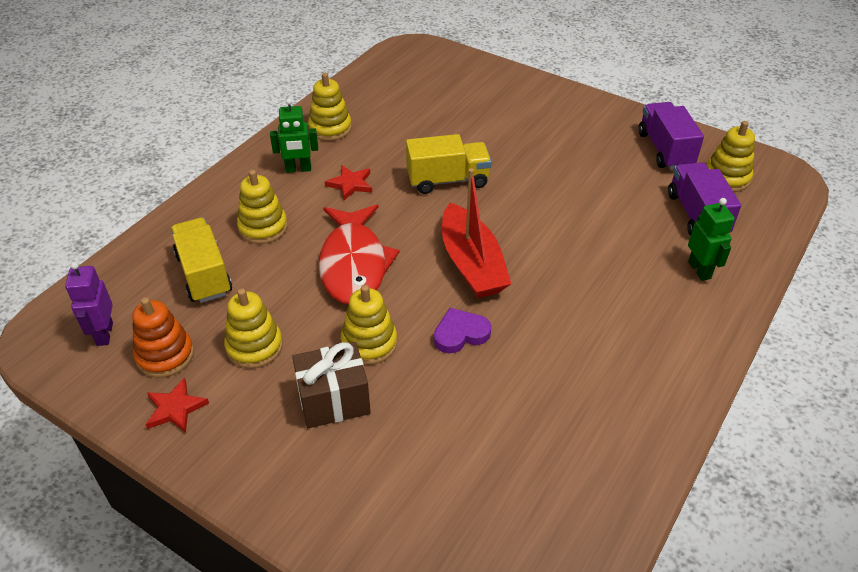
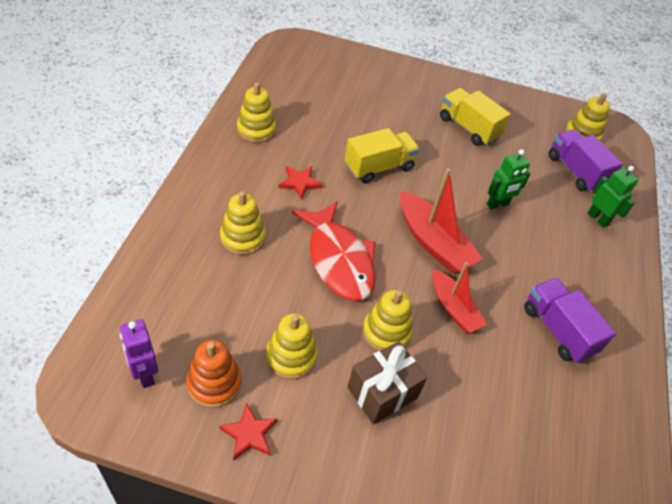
camera: 25 degrees left, 5 degrees up
(204, 274) = (211, 294): yellow truck -> yellow truck (468, 128)
(298, 169) = (247, 174): green robot -> green robot (497, 204)
(460, 334) = (453, 308): purple heart -> red boat
(665, 150) = (529, 117): purple truck -> purple truck (558, 330)

